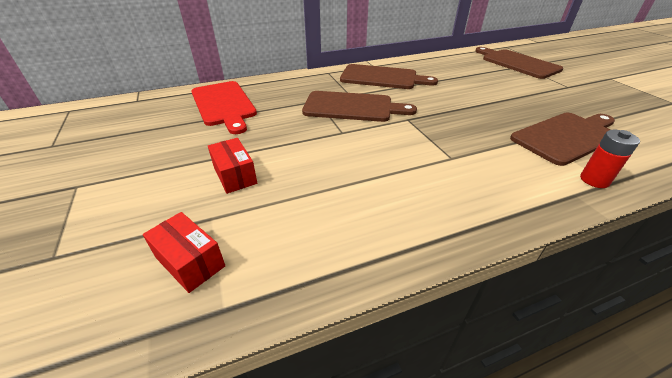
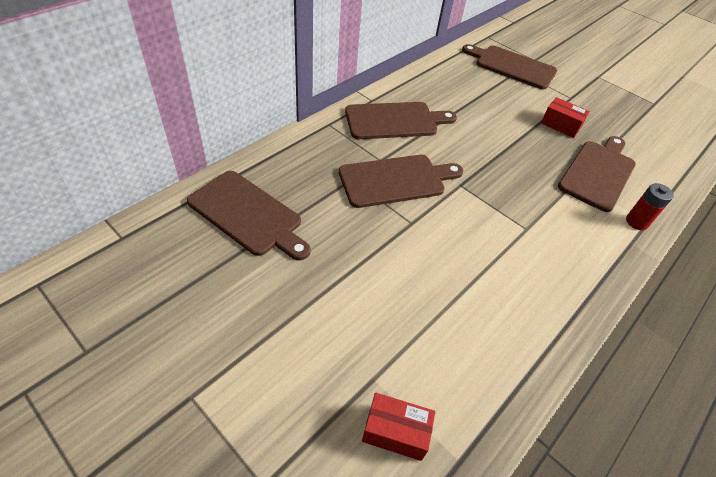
camera: 30 degrees left, 10 degrees up
(224, 104) = (248, 214): red cutting board -> brown cutting board
(235, 175) = (351, 318): red box -> red box (560, 125)

